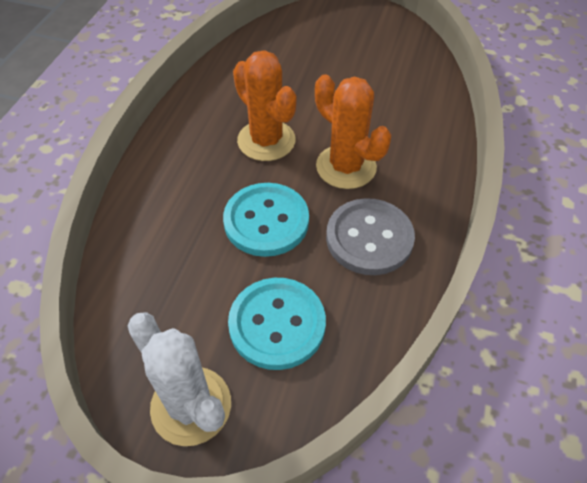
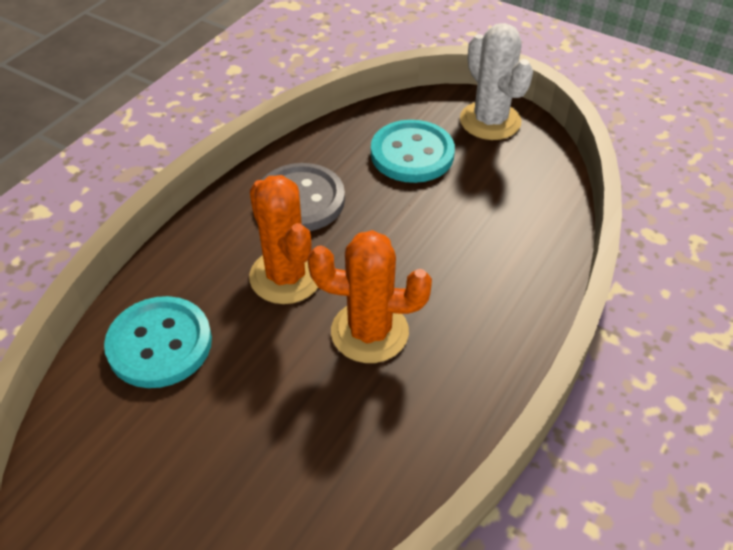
camera: 165 degrees left, 5 degrees down
(266, 140) = (369, 332): orange cactus -> orange cactus turned 60 degrees counterclockwise
(266, 221) = (398, 235): turquoise button -> turquoise button (160, 344)

